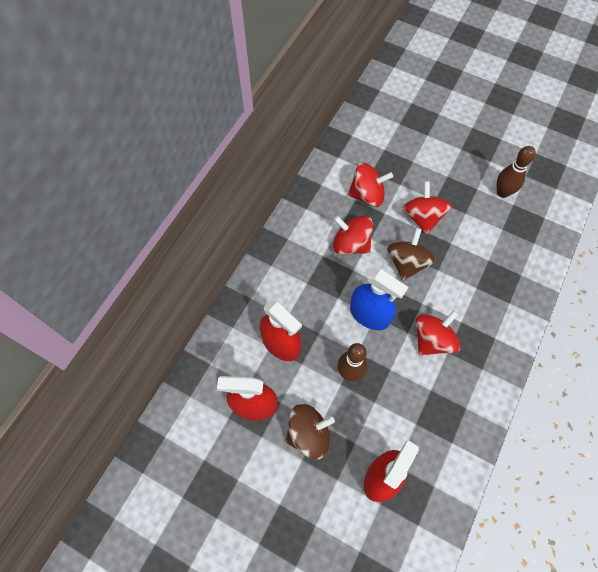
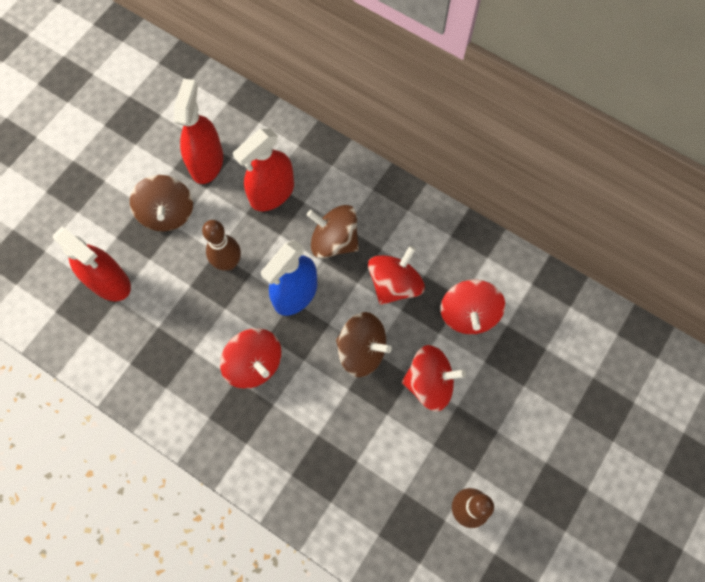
camera: 95 degrees right, 5 degrees up
(320, 290) = (334, 241): none -> brown spinning top

